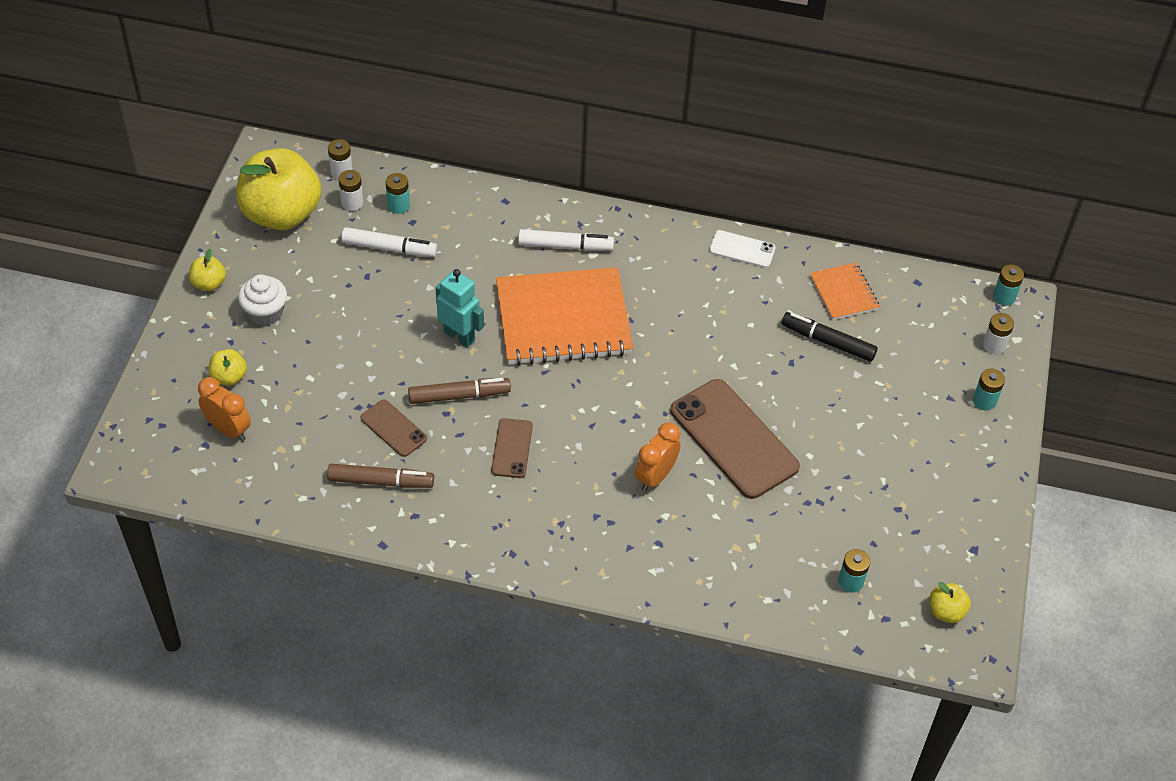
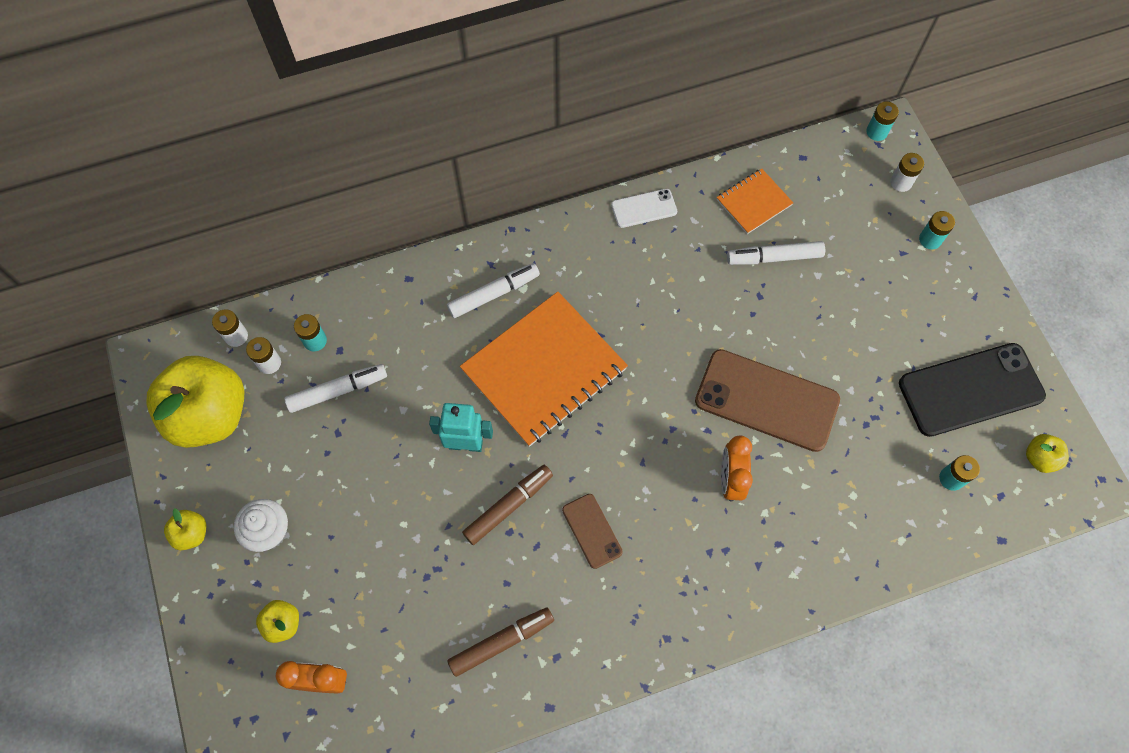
camera: 30 degrees left, 15 degrees up
(393, 428) = (474, 579): brown phone -> none
(828, 342) = (774, 257): black marker -> white marker
(843, 293) = (753, 202): orange notebook -> orange notebook turned 75 degrees counterclockwise
(925, 529) = (970, 390): none -> black phone

